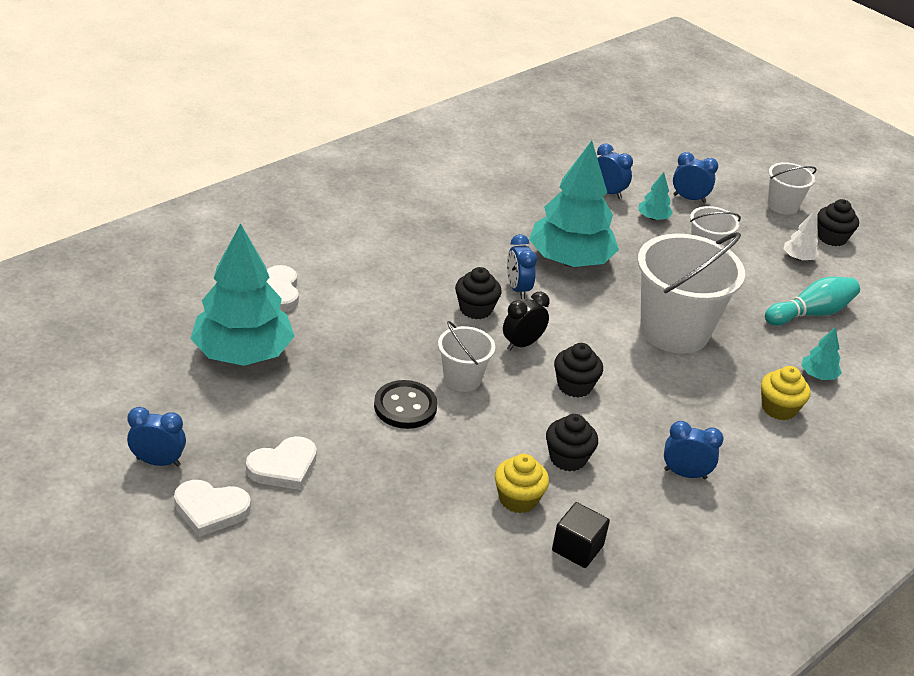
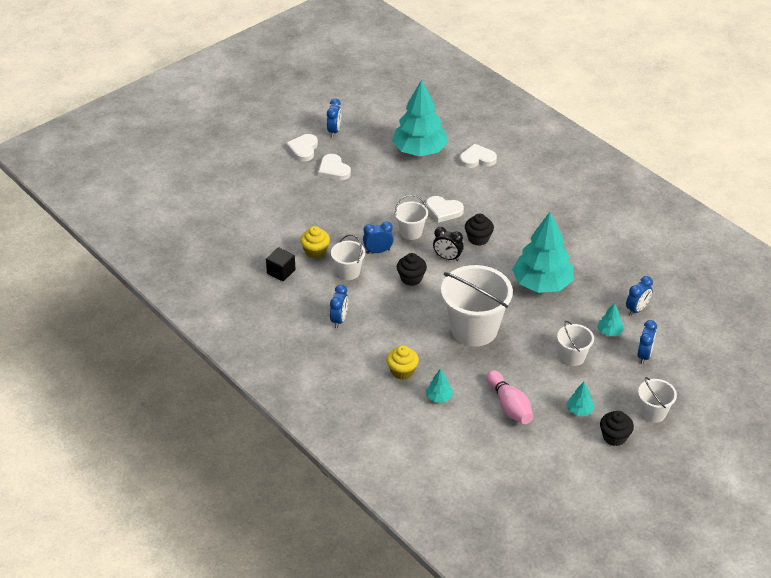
camera: 95 degrees right, 5 degrees up
(405, 406) = (384, 210): black button -> none
(408, 339) = (443, 211): none -> white heart
(517, 289) = (503, 258): blue clock -> blue clock (378, 251)
(522, 344) = (447, 258): black clock -> black clock turned 150 degrees clockwise
(568, 458) = (348, 272): black cupcake -> white bucket
(798, 258) = (579, 410): white tree -> turquoise tree
(811, 313) = (509, 406): turquoise bowling pin -> pink bowling pin

